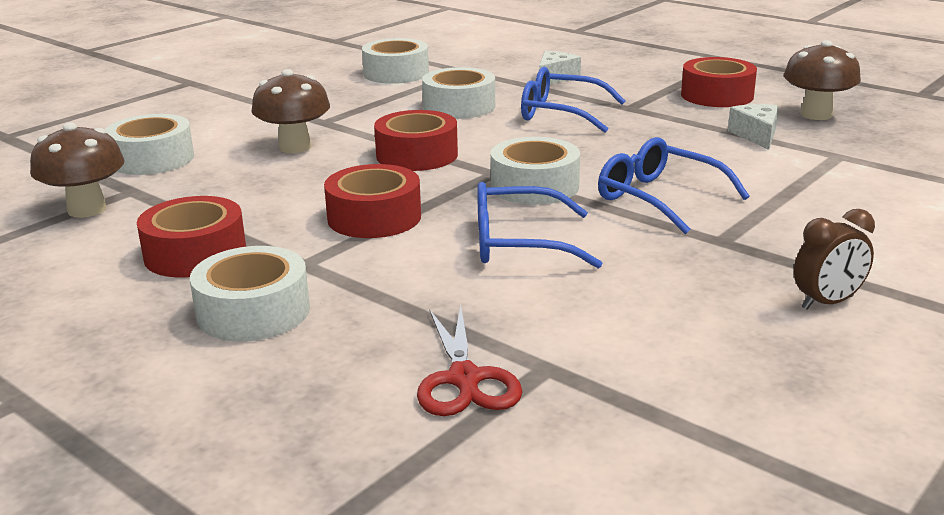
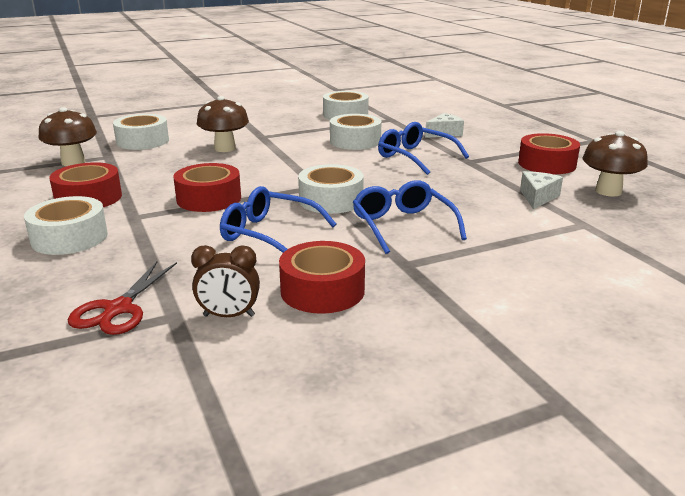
camera: 25 degrees right, 0 degrees up
(417, 155) = (286, 166): red tape -> red tape (322, 290)
(827, 303) = (421, 328): brown clock -> brown clock (229, 316)

